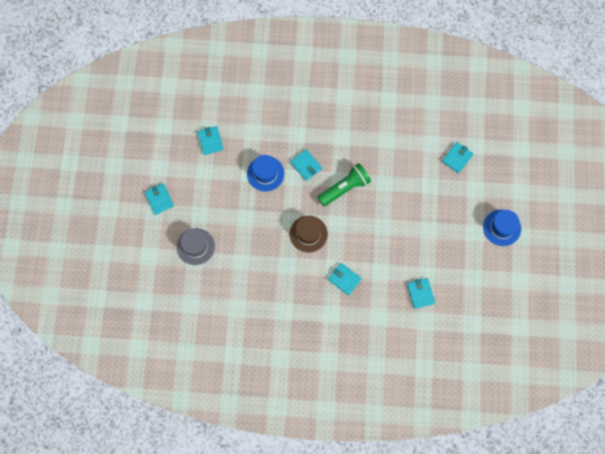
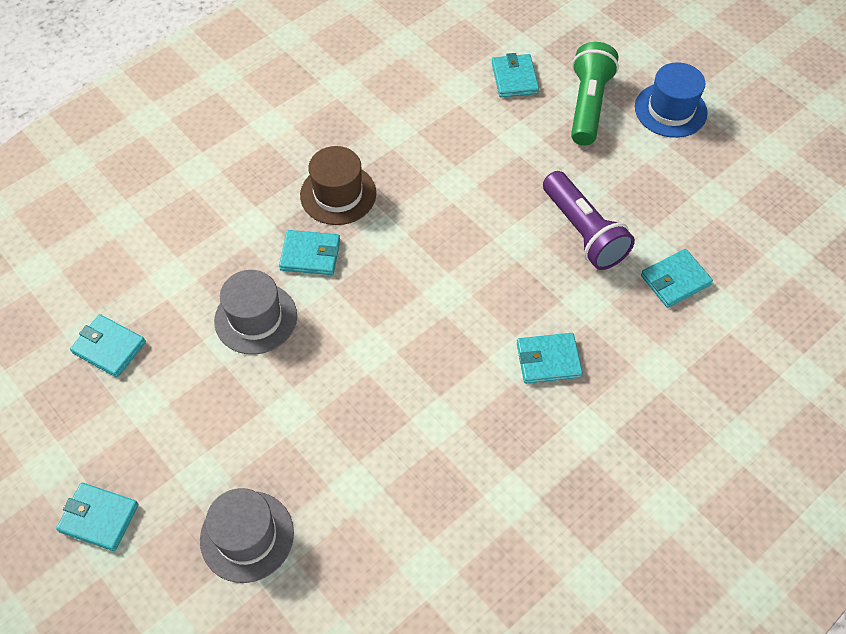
camera: 45 degrees left, 15 degrees down
(265, 173) = (256, 318): blue hat -> grey hat
(308, 234) = (420, 345): brown hat -> brown hat (338, 194)
(345, 188) = (404, 236): green flashlight -> green flashlight (588, 105)
(409, 245) = (583, 232): none -> purple flashlight
(420, 293) = (675, 280): turquoise wallet -> turquoise wallet turned 60 degrees counterclockwise

